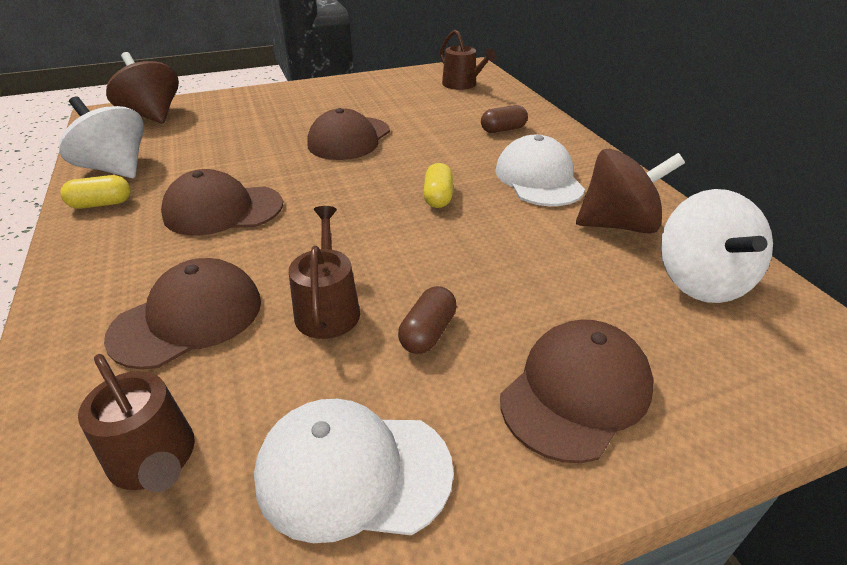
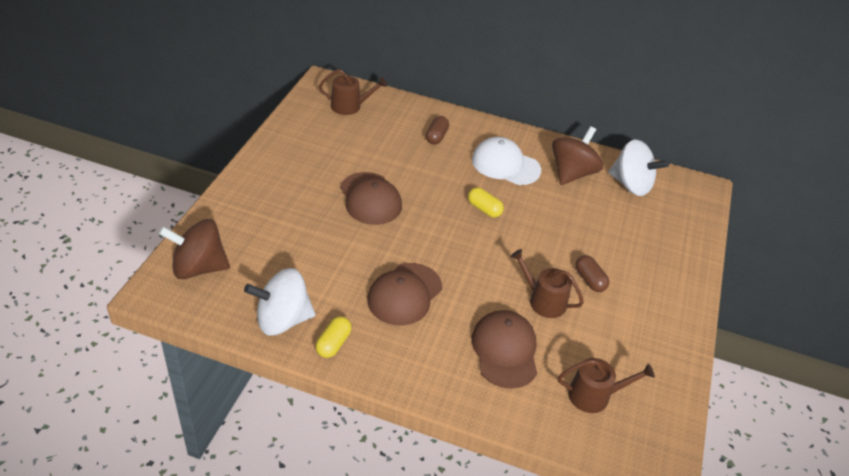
camera: 55 degrees left, 5 degrees up
(352, 471) = (645, 343): white cap -> none
(576, 392) = (657, 264): brown cap -> none

